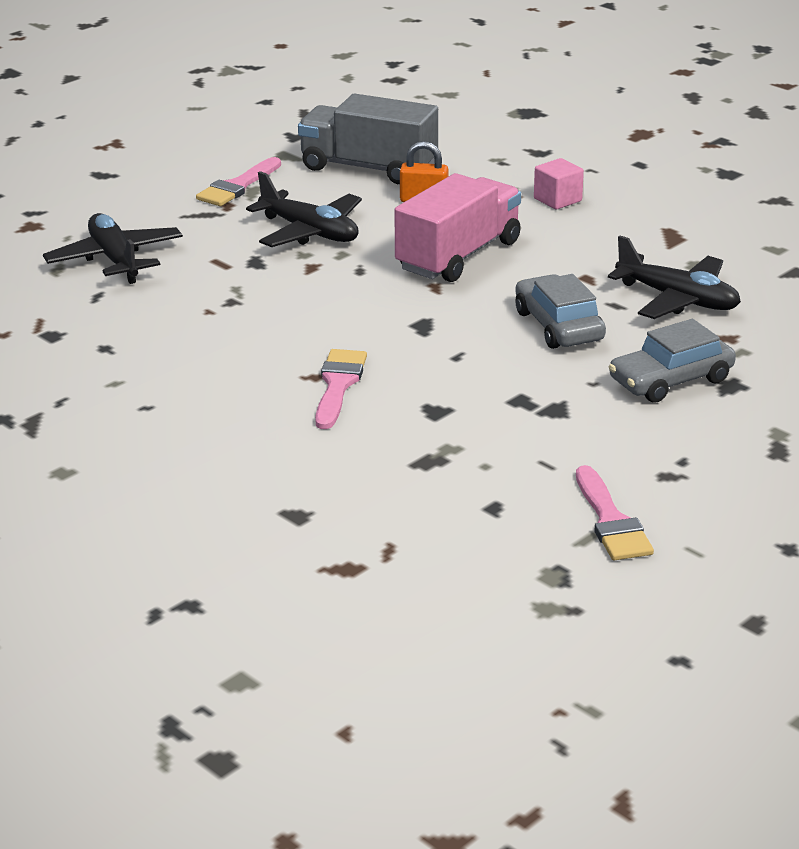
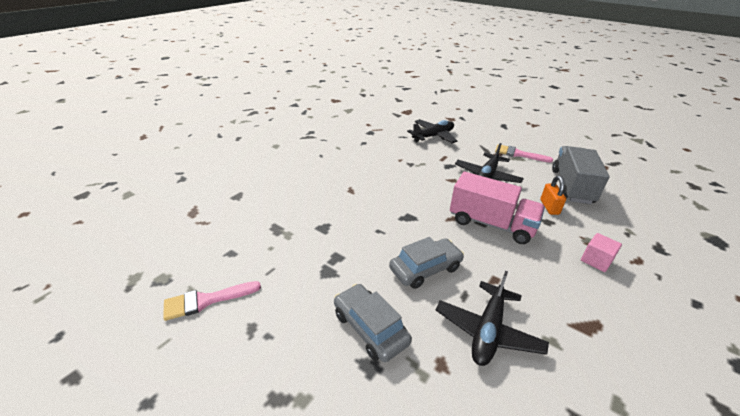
camera: 80 degrees right, 5 degrees up
(338, 385) = (343, 197): pink brush -> none

